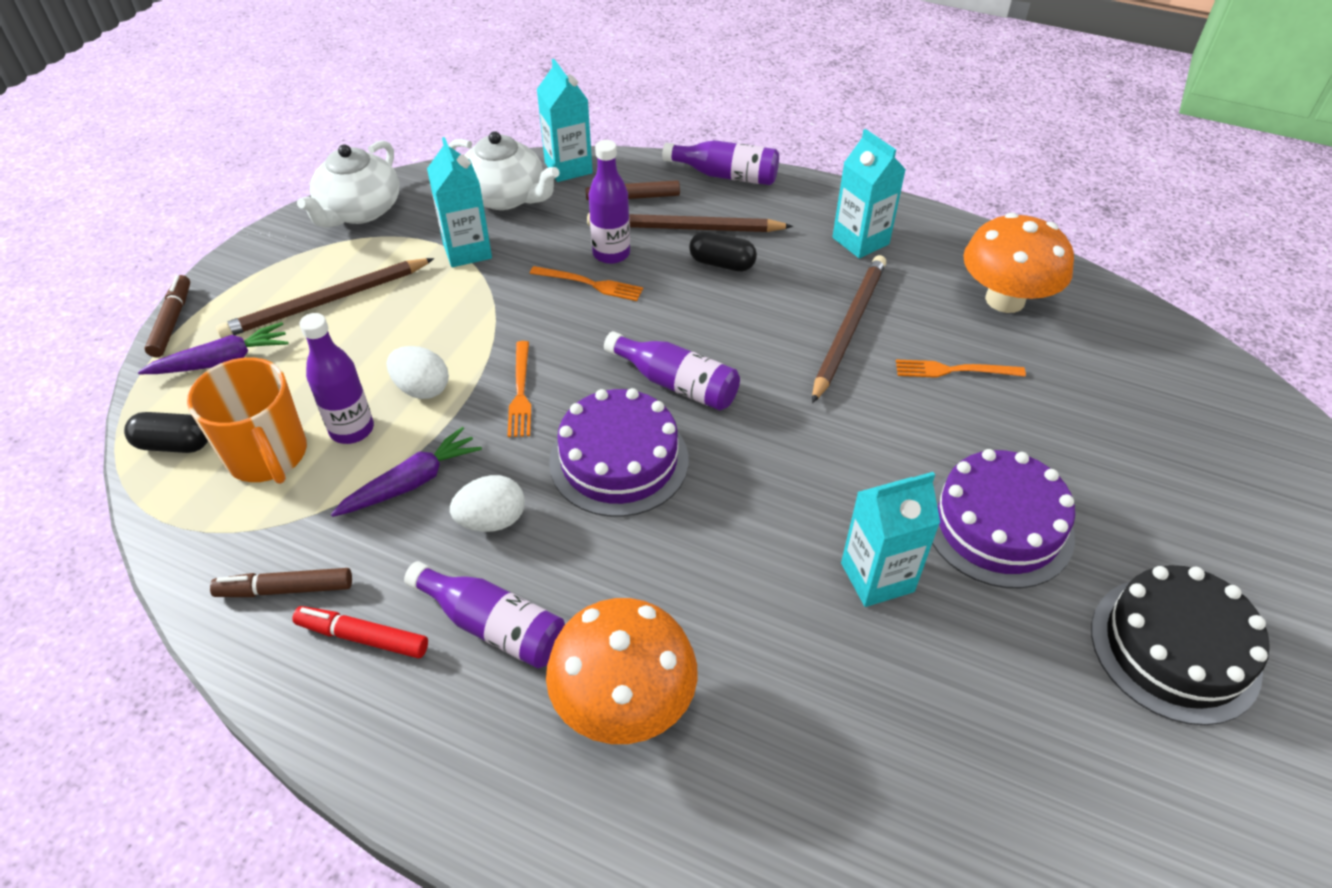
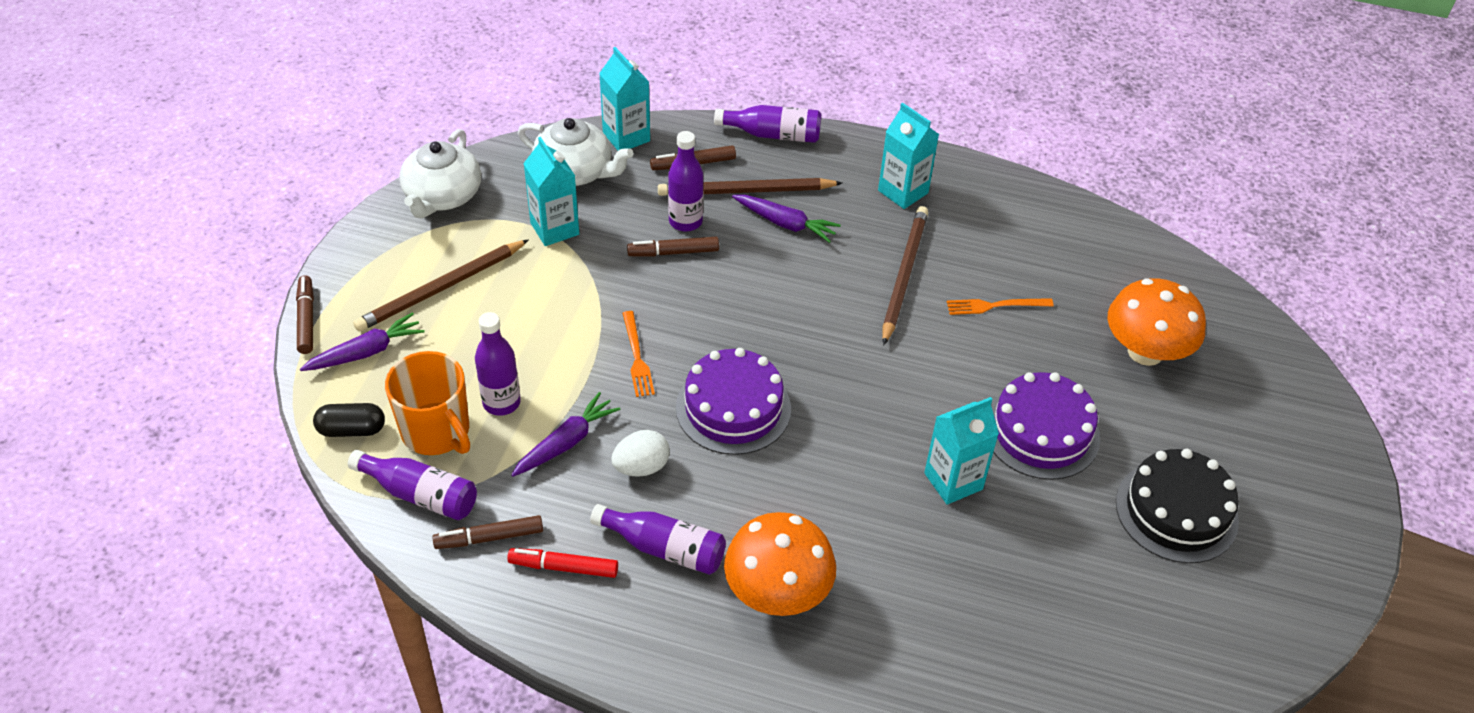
camera: 10 degrees left, 0 degrees up
(422, 389) = (551, 361): white egg -> none
(590, 284) = (673, 252): orange fork -> brown marker
(676, 384) = (767, 338): purple bottle -> purple bottle (420, 494)
(722, 264) = (785, 223): black capsule -> purple carrot
(1005, 299) = (1031, 238): orange mushroom -> orange mushroom (1145, 352)

